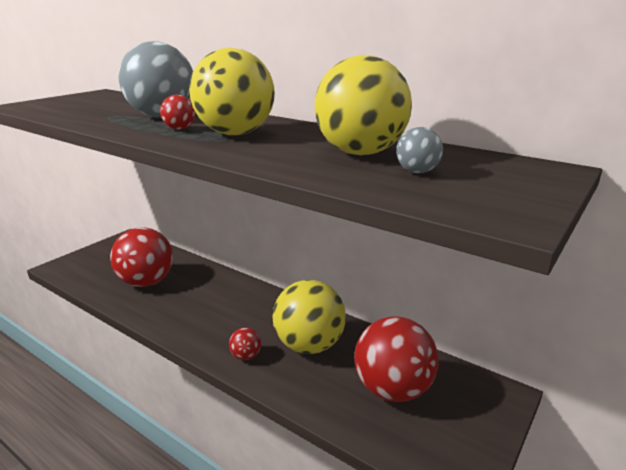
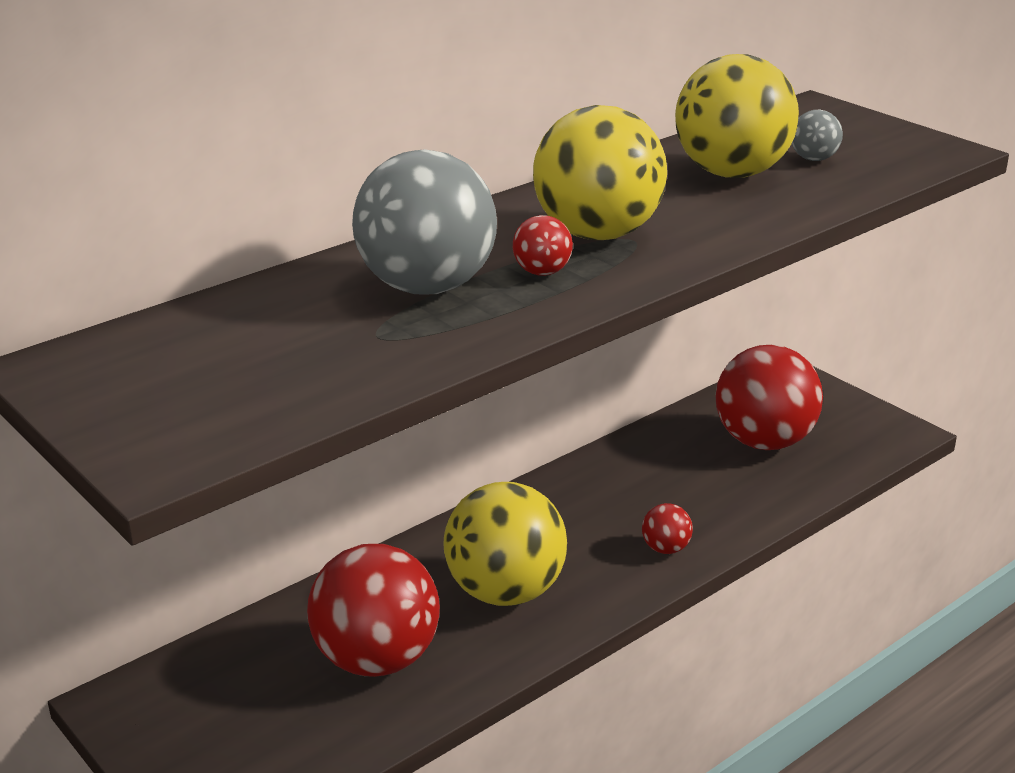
camera: 75 degrees left, 5 degrees up
(309, 345) = (656, 489): yellow ball -> yellow ball (505, 592)

